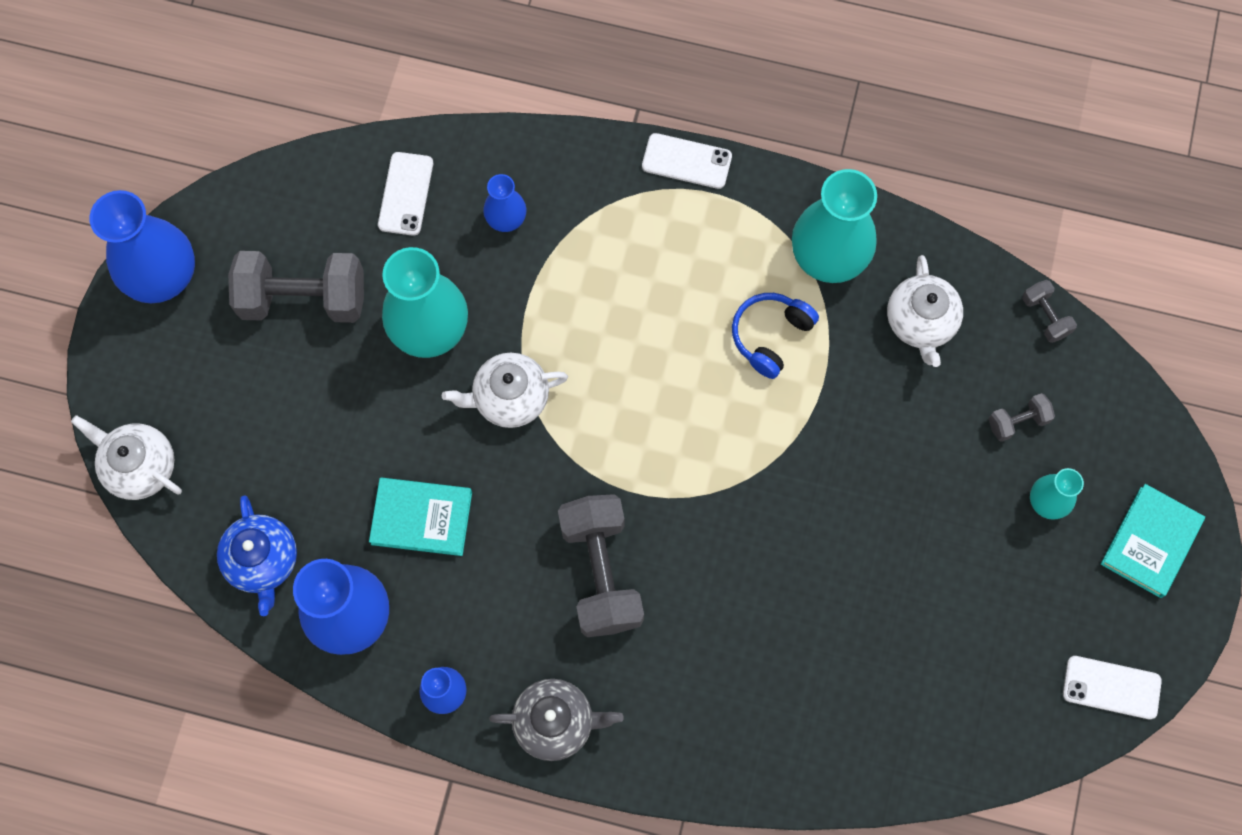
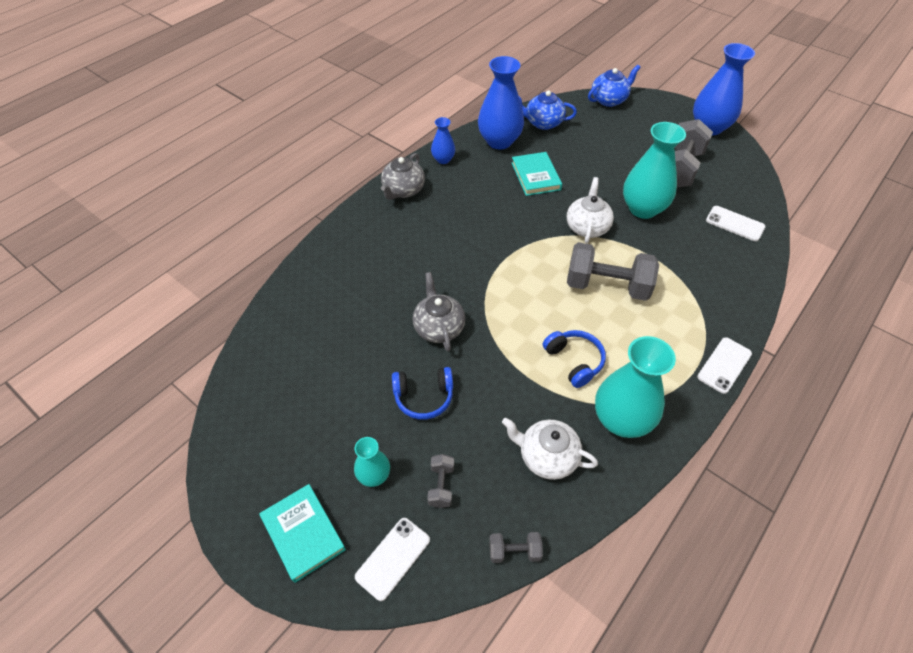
camera: 115 degrees right, 20 degrees down
(140, 466) = (609, 100): white teapot -> blue teapot
(421, 518) = (535, 176): turquoise book -> turquoise book turned 45 degrees counterclockwise
(506, 219) = (705, 260): blue vase -> none
(601, 572) = (467, 231): grey dumbbell -> grey dumbbell (607, 286)
(804, 528) = (439, 327): none -> grey teapot
(918, 496) = (423, 397): none -> blue headphones
(1111, 687) = (232, 451): white phone -> white phone (393, 558)

